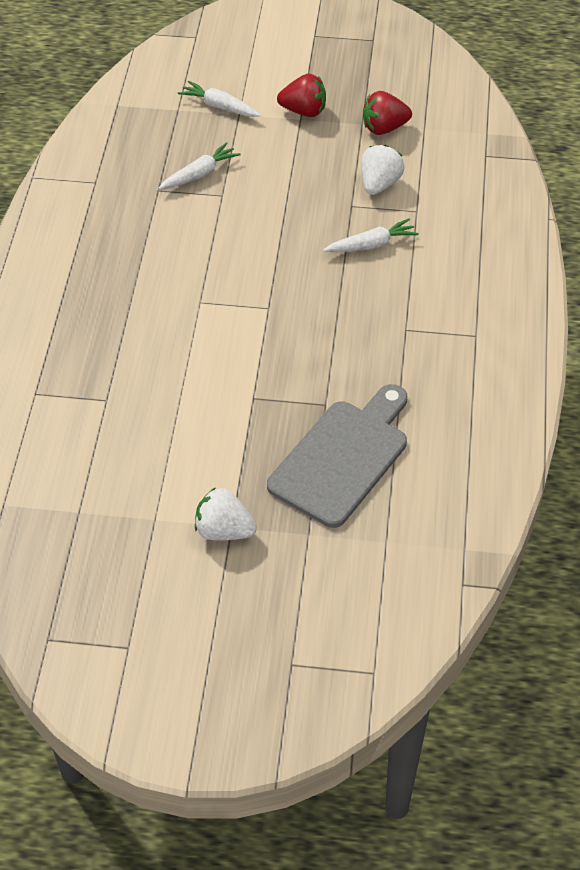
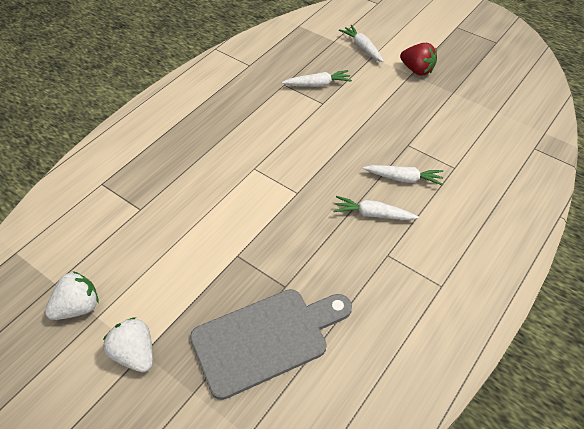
camera: 30 degrees right, 0 degrees up
(364, 296) = (373, 214): none -> white carrot
(379, 184) = (438, 137): white strawberry -> white strawberry (78, 307)
(384, 128) = (467, 101): red strawberry -> none

